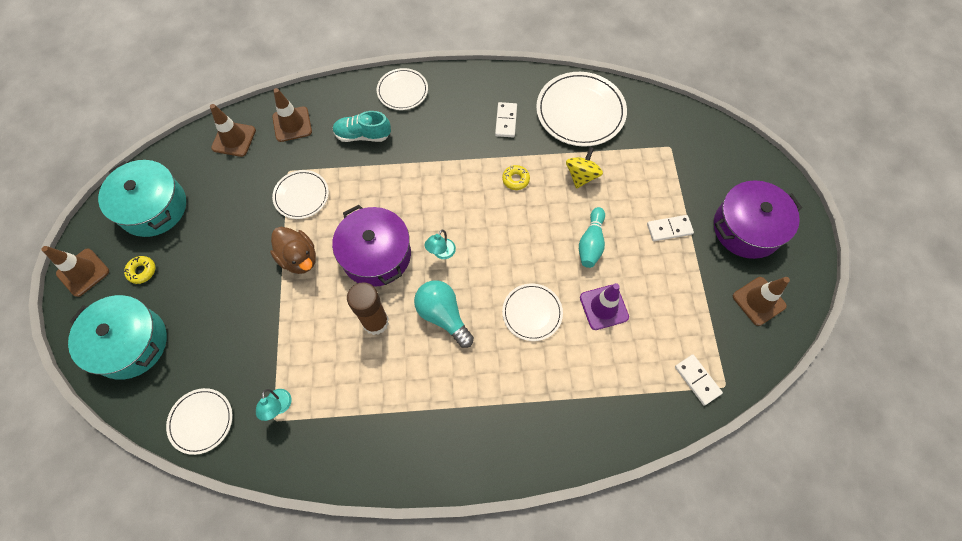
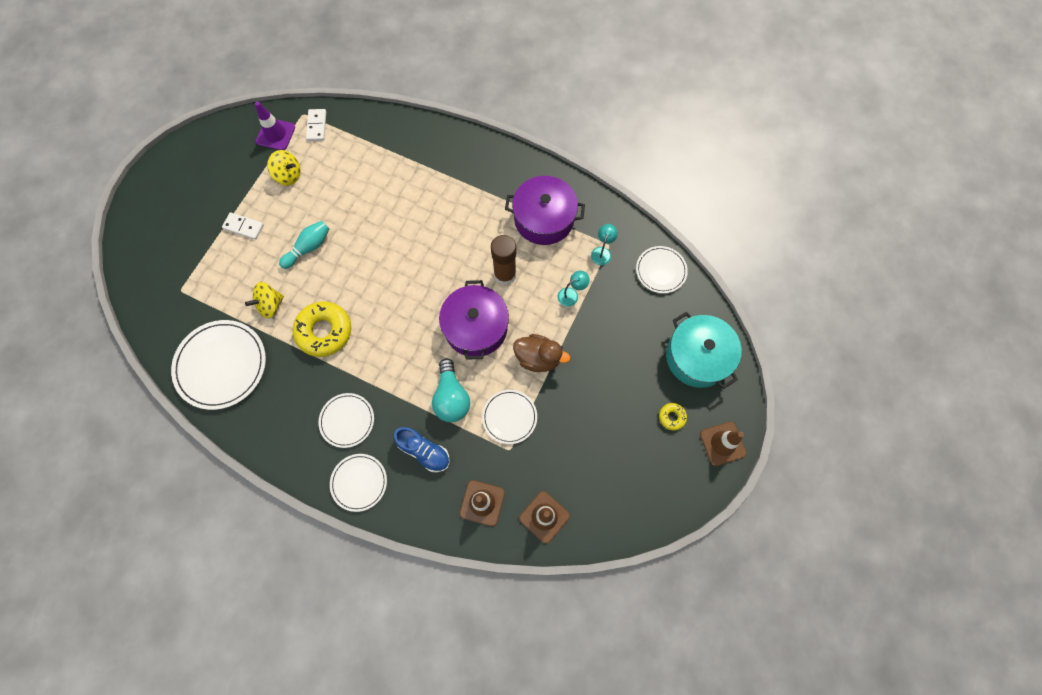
camera: 150 degrees left, 5 degrees up
(153, 207) = (644, 478): turquoise pot -> none
(299, 258) = (538, 358): brown duck -> brown duck turned 120 degrees clockwise
(363, 135) = (424, 451): turquoise shoe -> blue shoe
(441, 253) = (425, 301): turquoise lamp -> turquoise lamp (571, 294)
(443, 316) = (453, 253): turquoise light bulb -> turquoise light bulb (451, 397)
(506, 121) = (290, 393): white domino -> none
(515, 179) = (324, 331): yellow donut -> yellow donut, size x2.15
(532, 313) = (389, 222): white plate -> white plate (347, 420)
(604, 307) = (337, 199): purple traffic cone -> purple traffic cone (275, 134)
(675, 304) = (288, 175): none -> yellow spinning top
(747, 228) = (189, 197): purple pot -> purple pot (544, 219)
(758, 301) = (232, 148): brown traffic cone -> none

